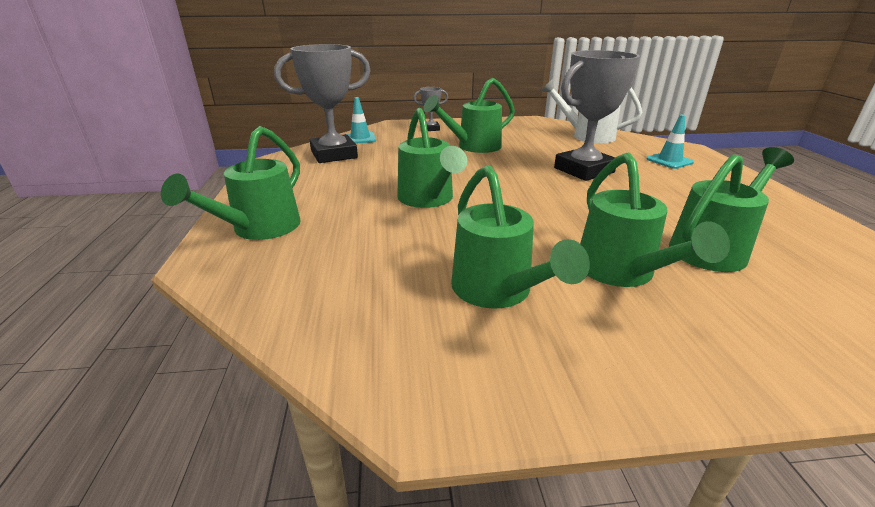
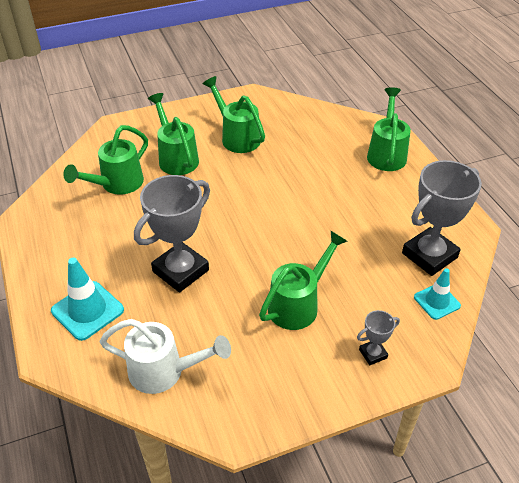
camera: 165 degrees right, 15 degrees up
(428, 199) = (302, 200): green watering can -> none
(669, 161) = (87, 310): turquoise traffic cone -> turquoise traffic cone, size x1.55

